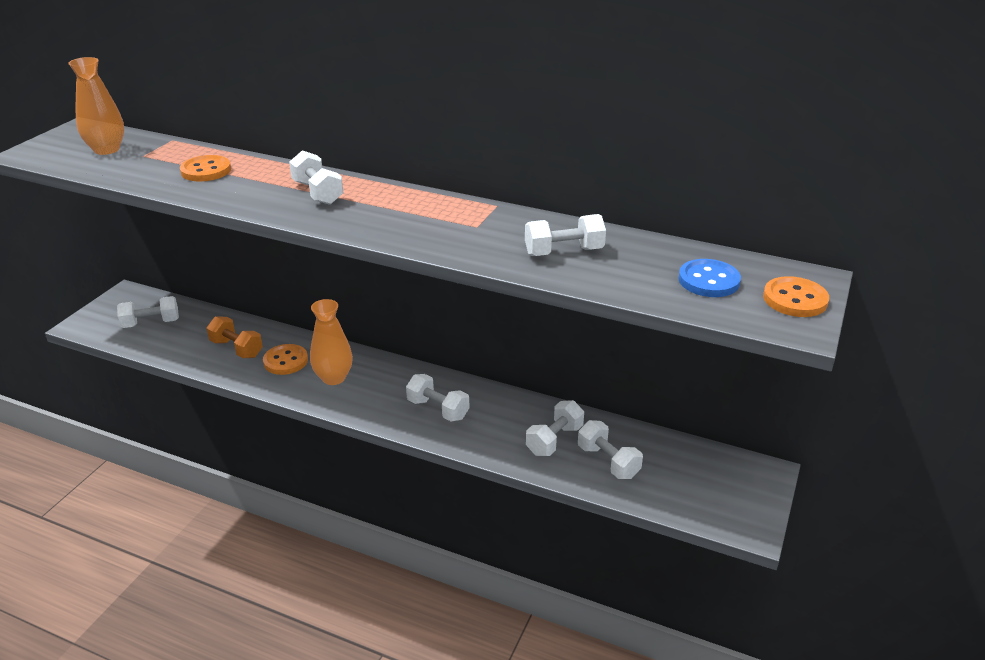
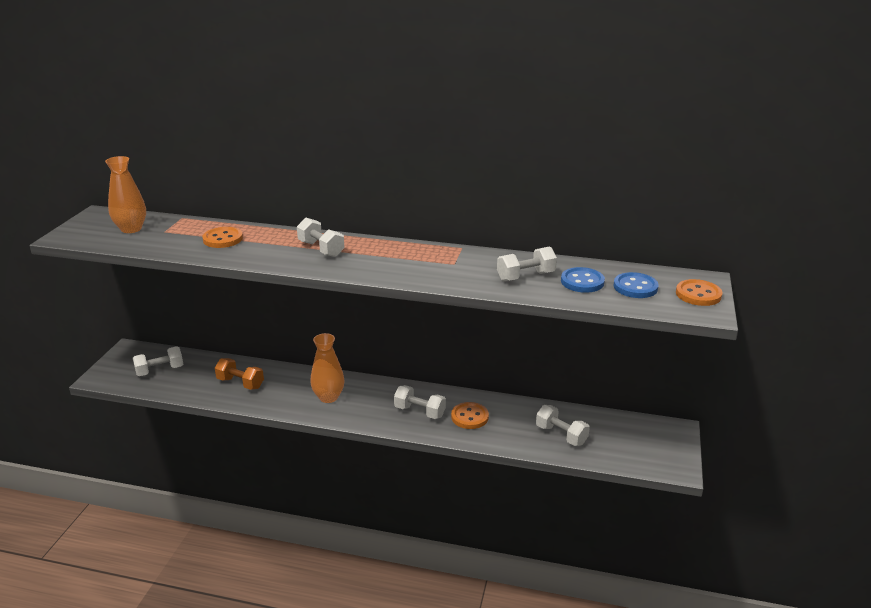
camera: 10 degrees left, 5 degrees down
(285, 361) = (284, 388): orange button -> orange button (469, 417)
(554, 440) = (516, 424): white dumbbell -> none
(637, 266) = (582, 282): none -> blue button

